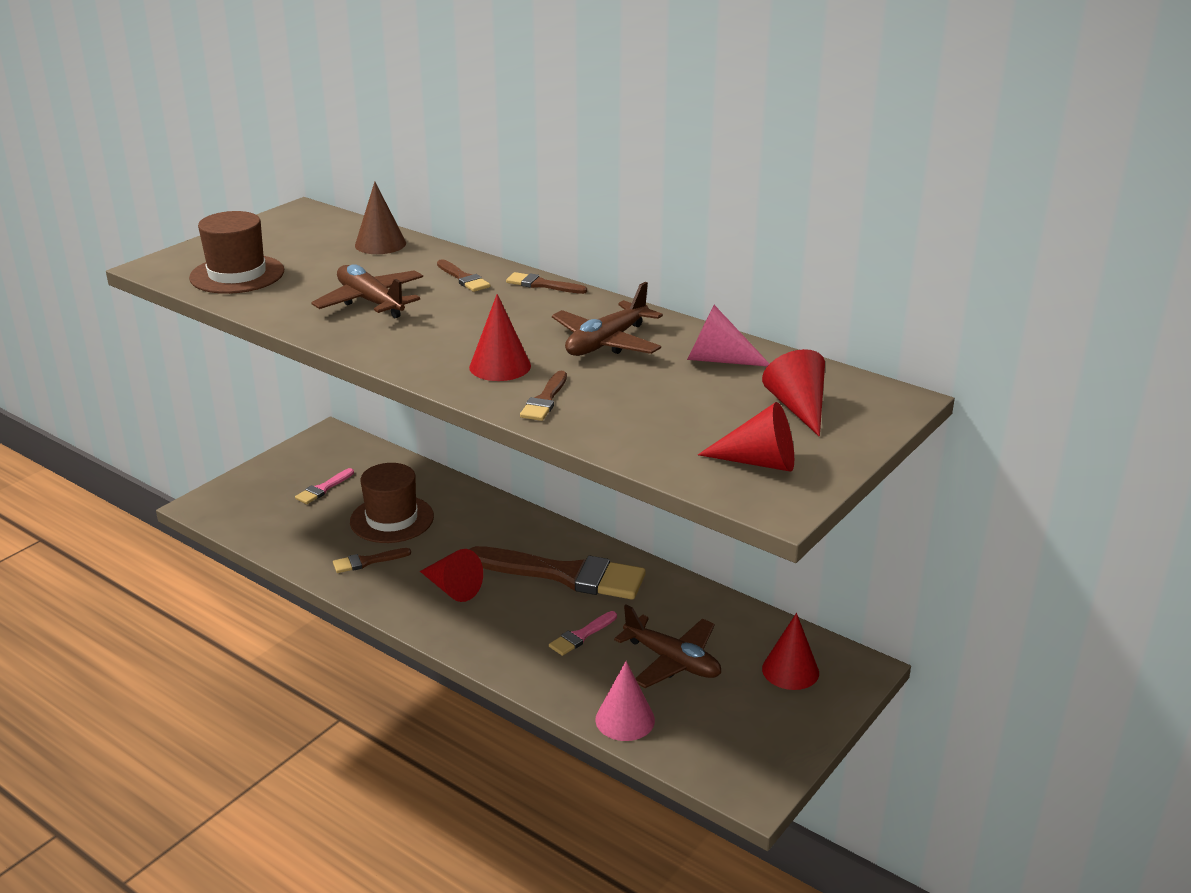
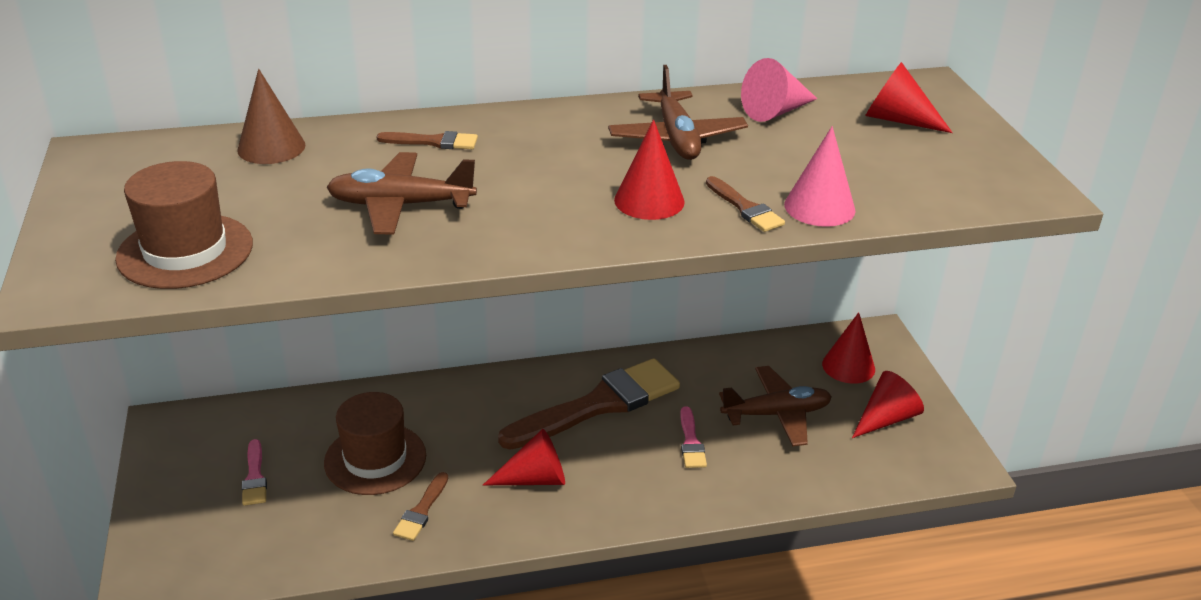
camera: 50 degrees left, 5 degrees up
(542, 285) = (514, 115): brown brush -> none
(625, 719) = (821, 479): pink cone -> pink cone (819, 207)
(759, 462) = (965, 171): red cone -> red cone (886, 418)

